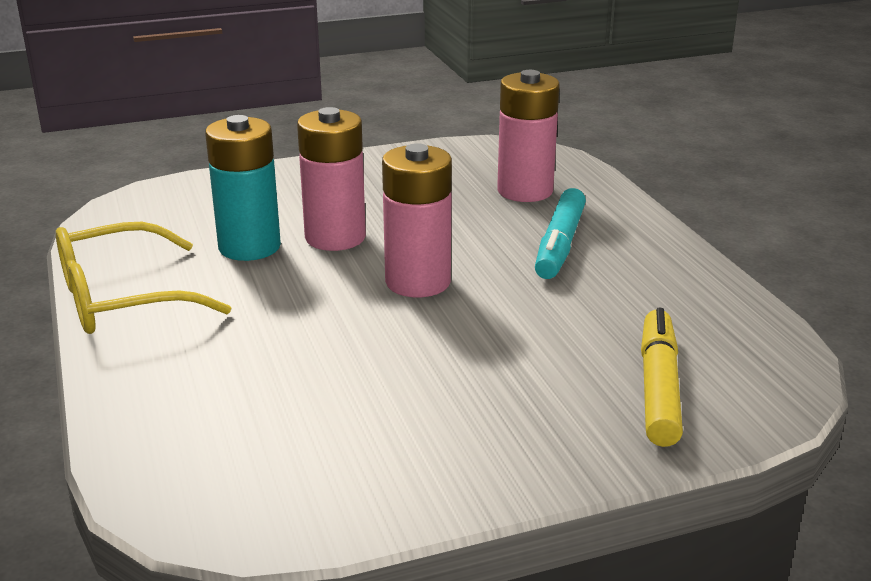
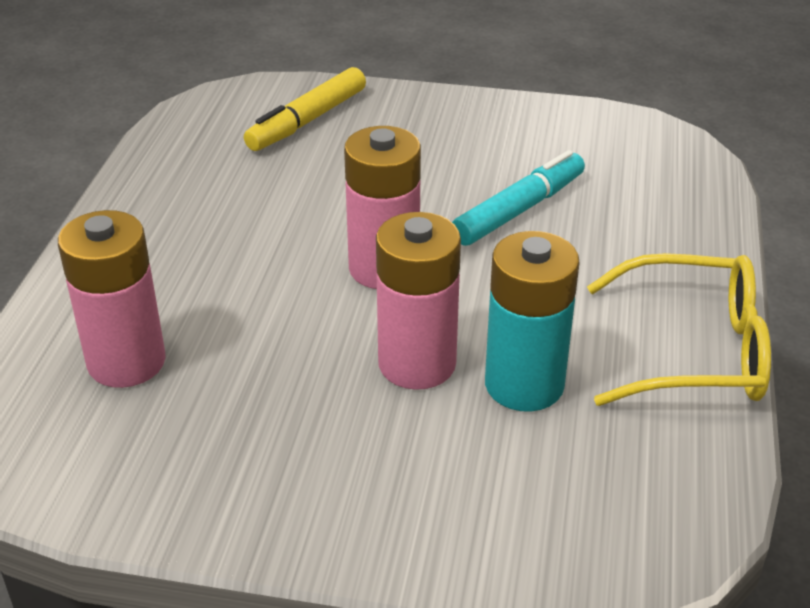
camera: 150 degrees left, 10 degrees up
(560, 244) = (200, 265): turquoise marker -> turquoise marker (518, 210)

